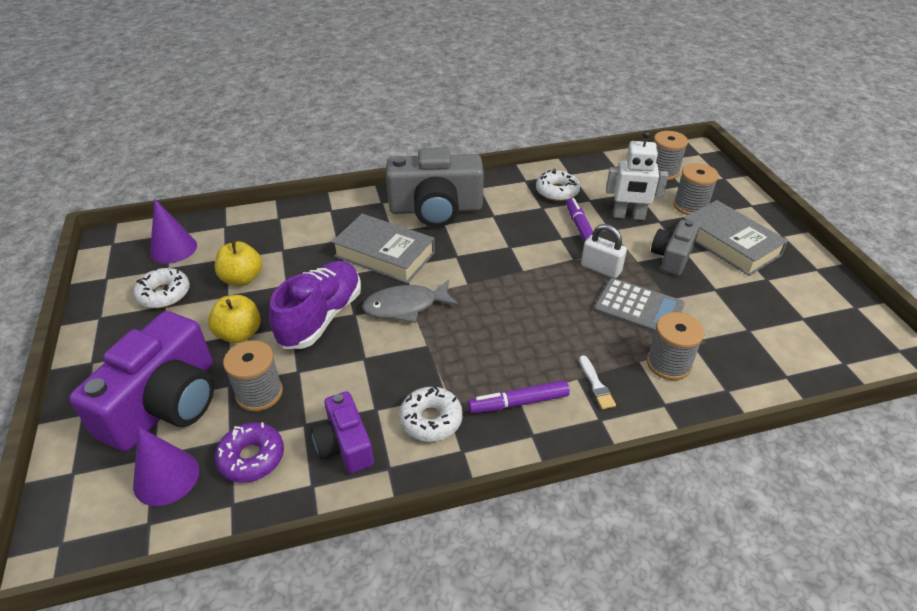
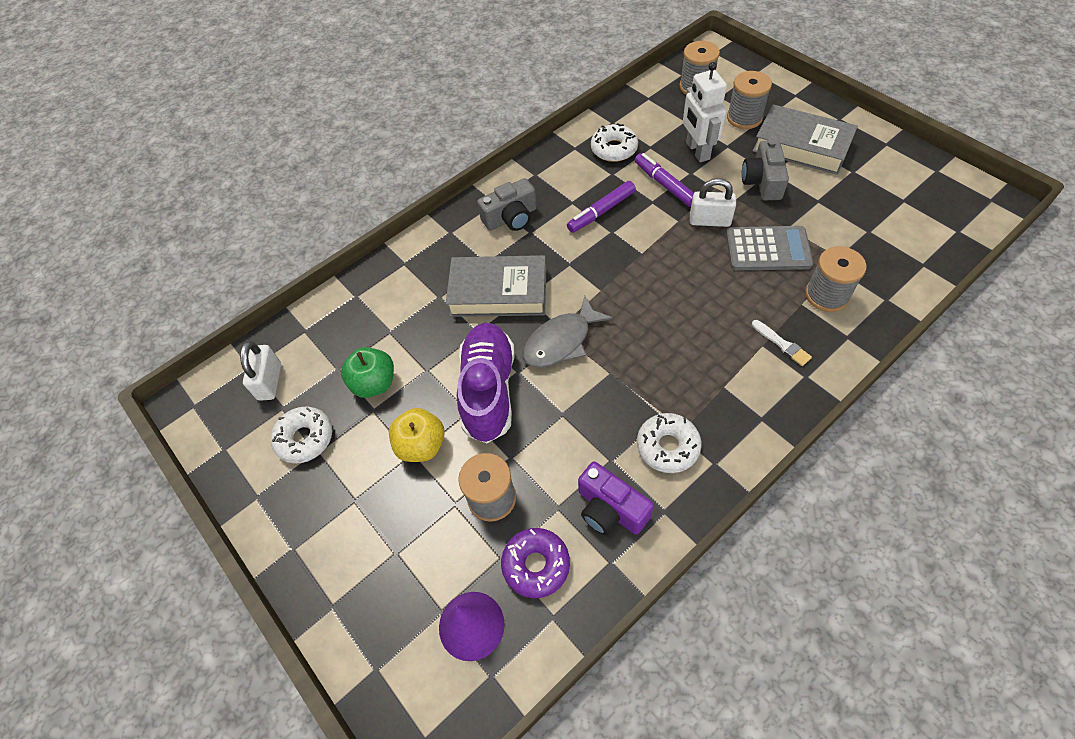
camera: 20 degrees left, 15 degrees up
(165, 403) = (408, 554): purple camera -> none
(173, 249) = (270, 381): purple cone -> white padlock
(242, 279) = (374, 383): yellow apple -> green apple
(435, 209) = (511, 218): grey camera -> grey camera, size x0.54
(518, 403) = (730, 393): purple marker -> purple marker (601, 212)
(628, 216) = (697, 151): white robot -> white robot turned 90 degrees clockwise

